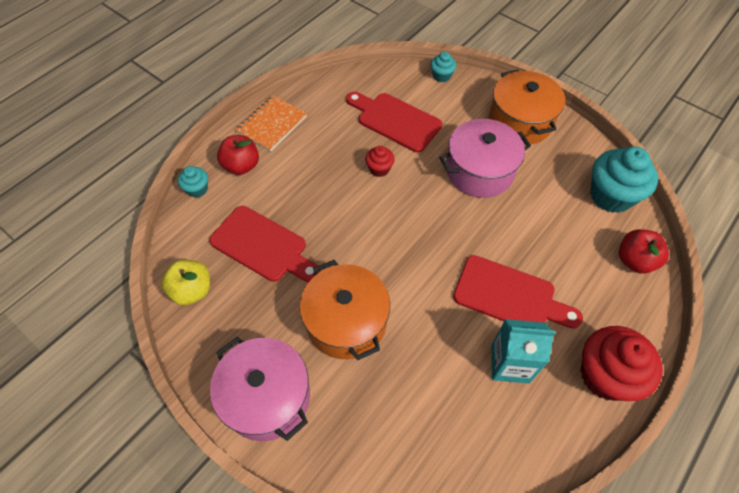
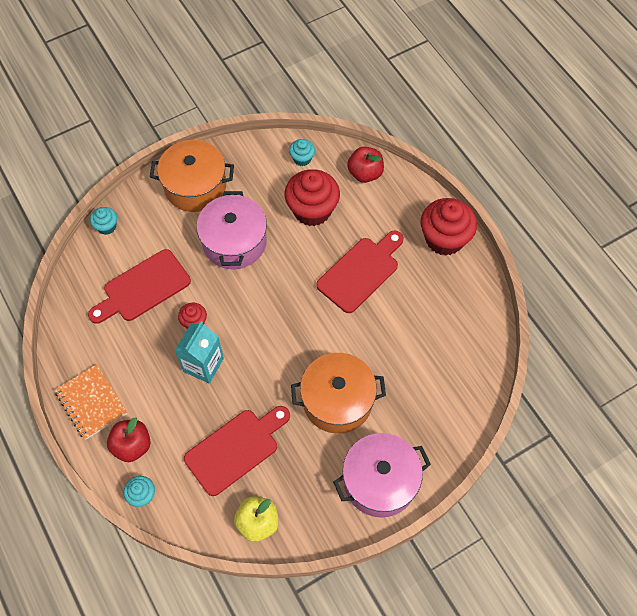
camera: 70 degrees left, 5 degrees up
(510, 364) = (414, 296): turquoise carton -> turquoise carton (203, 365)
(556, 225) = (312, 210): none -> red cupcake
(611, 196) = (302, 158): turquoise cupcake -> turquoise cupcake, size x0.49

